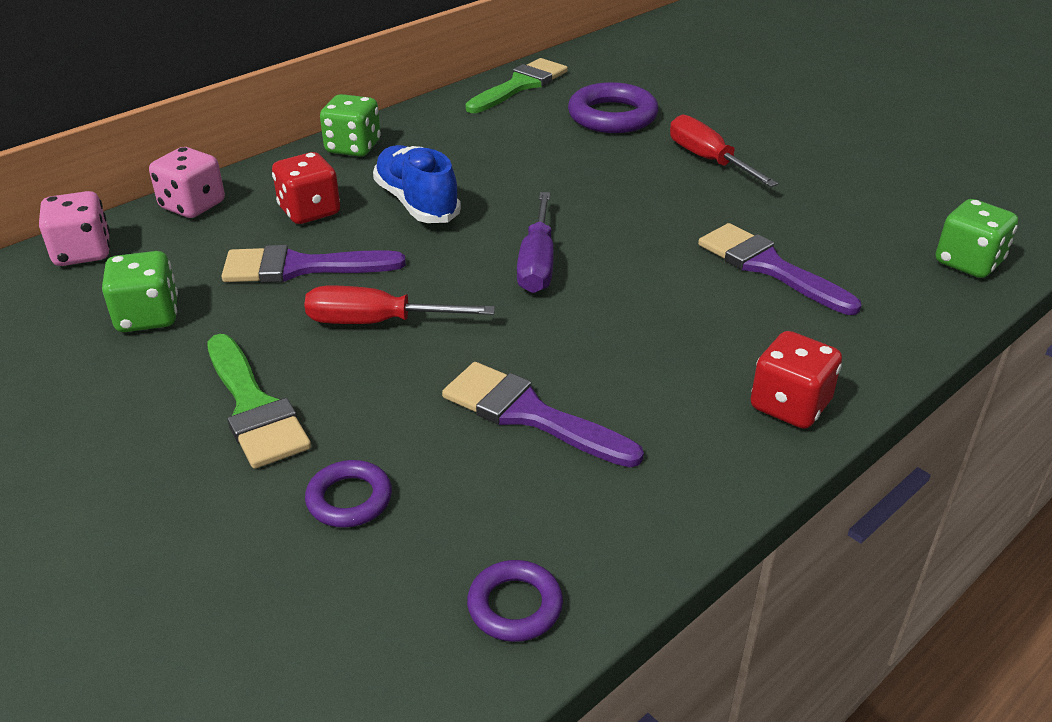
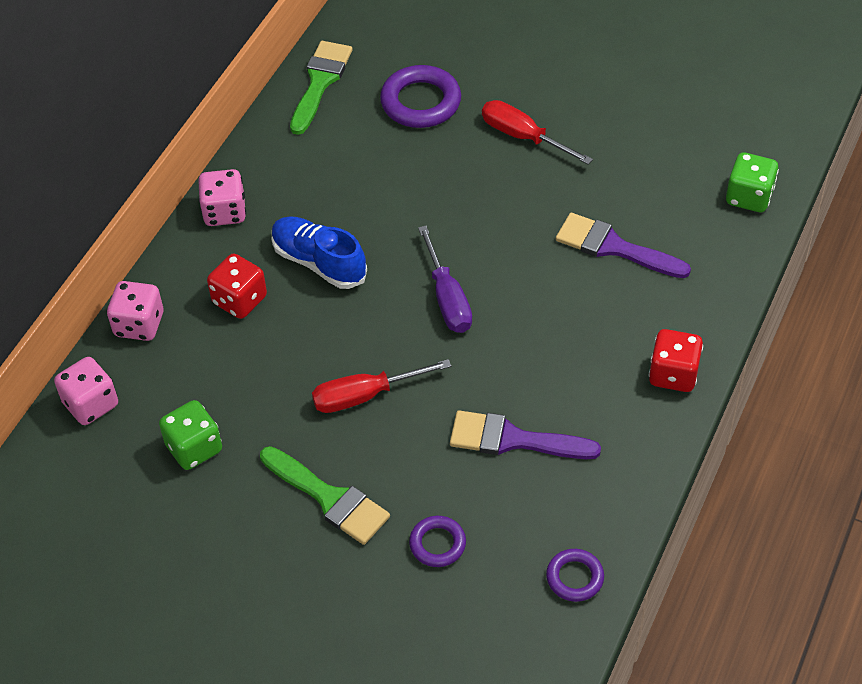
camera: 20 degrees left, 15 degrees up
(300, 267) = (273, 362): purple brush -> none
(353, 147) = (225, 212): green dice -> pink dice

